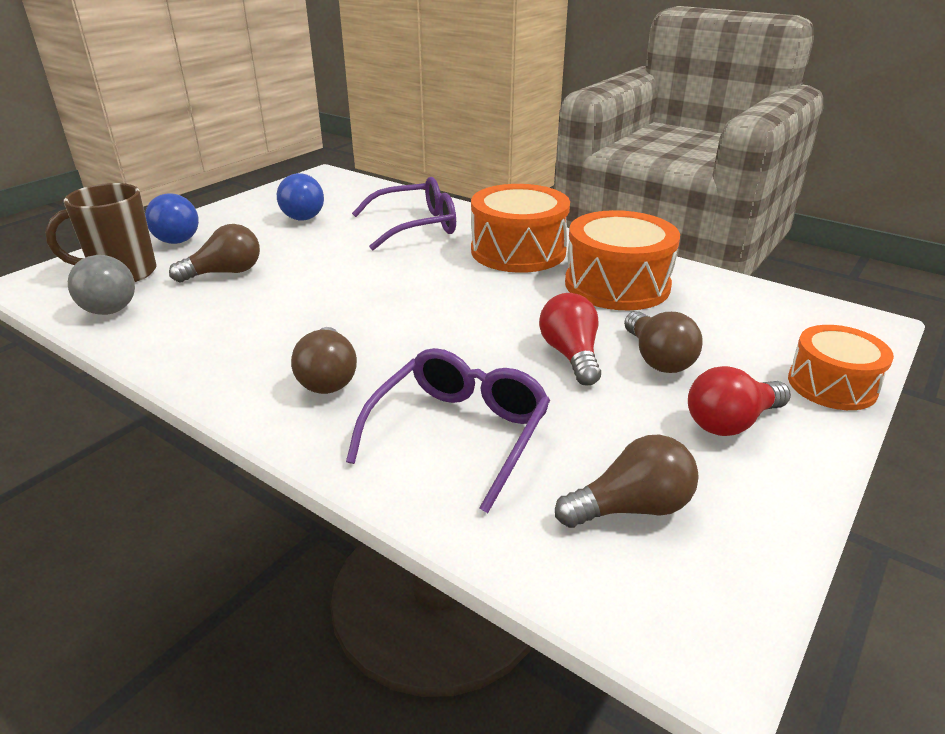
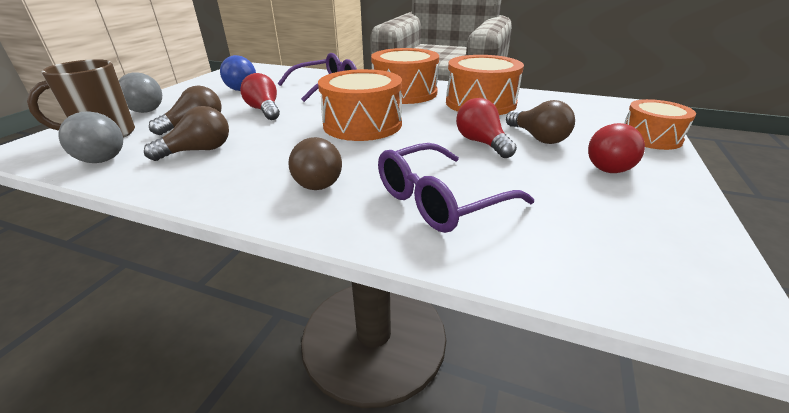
camera: 15 degrees left, 0 degrees up
(177, 241) = (146, 111): blue ball -> grey ball
(316, 258) = (264, 110): none -> red light bulb
(429, 300) = (362, 124): none -> orange drum
(459, 433) = (439, 200): purple glasses -> purple glasses turned 135 degrees counterclockwise
(631, 507) = (597, 227): brown light bulb -> brown light bulb (199, 150)

